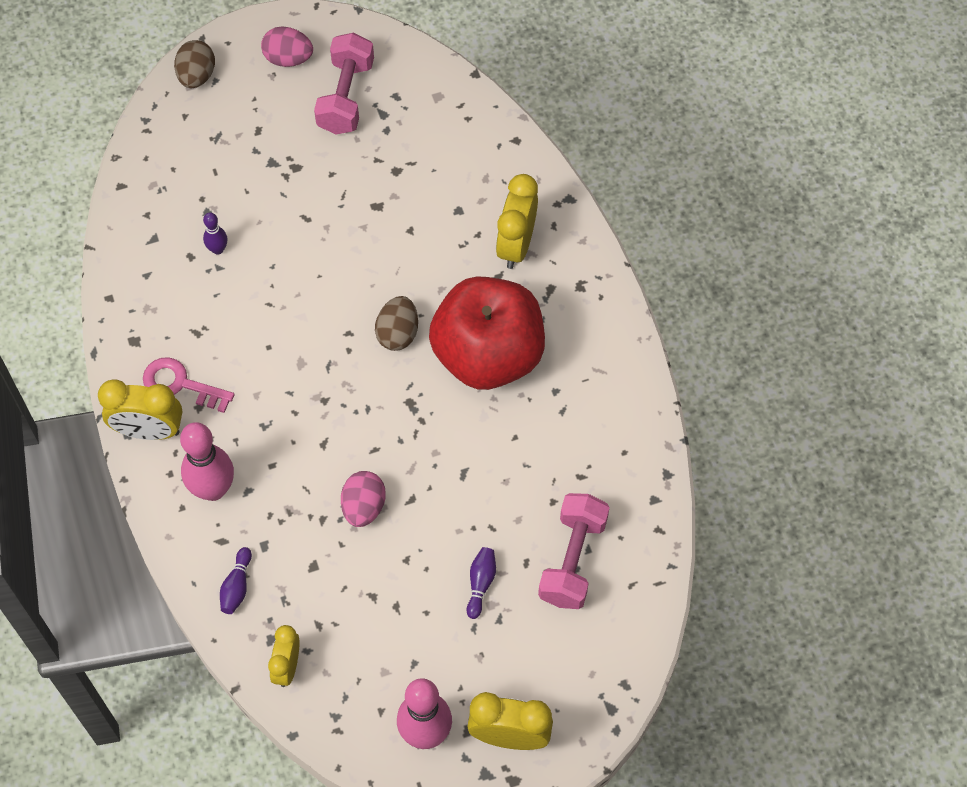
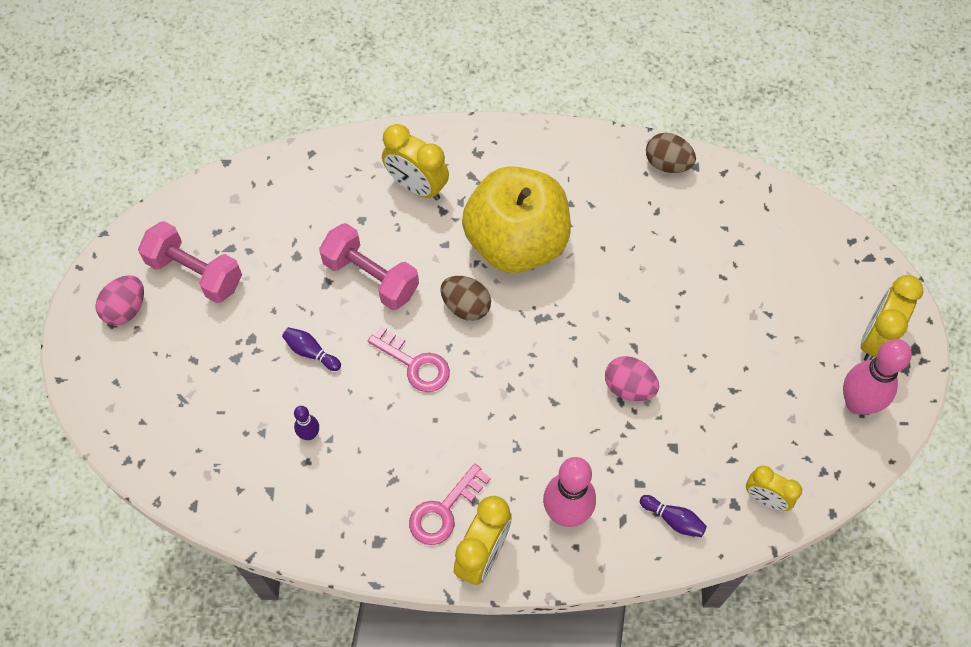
camera: 70 degrees left, 0 degrees up
(197, 76) = (101, 397): brown egg -> brown egg (667, 164)
(319, 310) = (415, 364): none -> pink key
(480, 584) = (732, 317): purple bowling pin -> purple bowling pin (311, 352)
(488, 355) = (516, 242): red apple -> yellow apple
(572, 560) = (731, 242): pink dumbbell -> pink dumbbell (371, 277)

